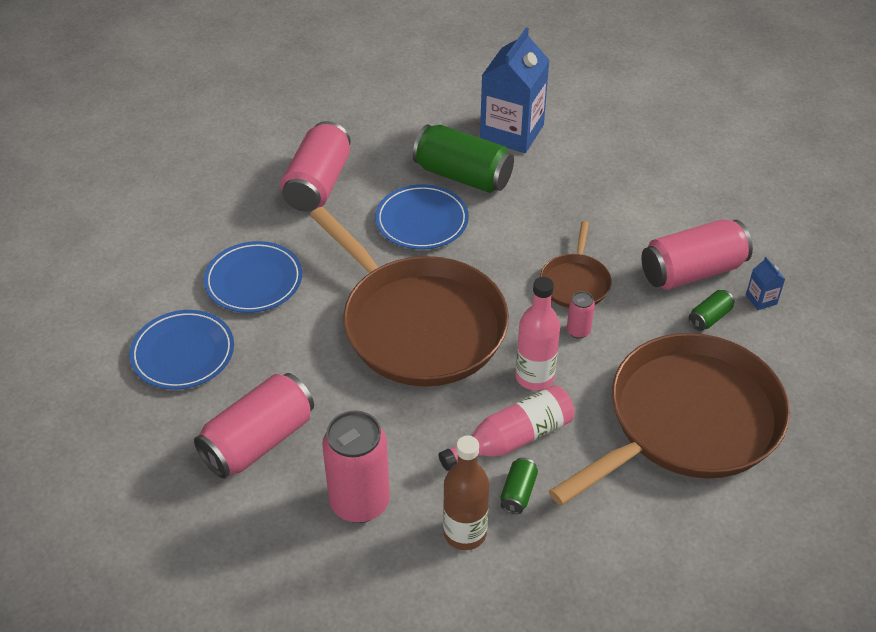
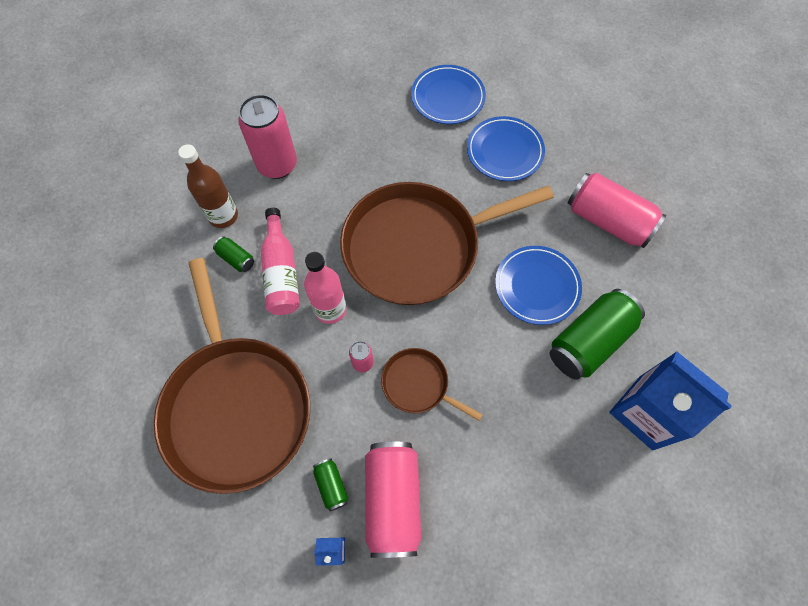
camera: 110 degrees right, 20 degrees up
(258, 441) = (353, 123): pink can -> none

